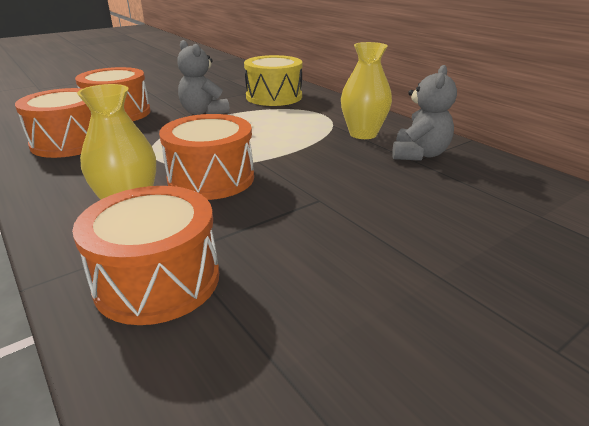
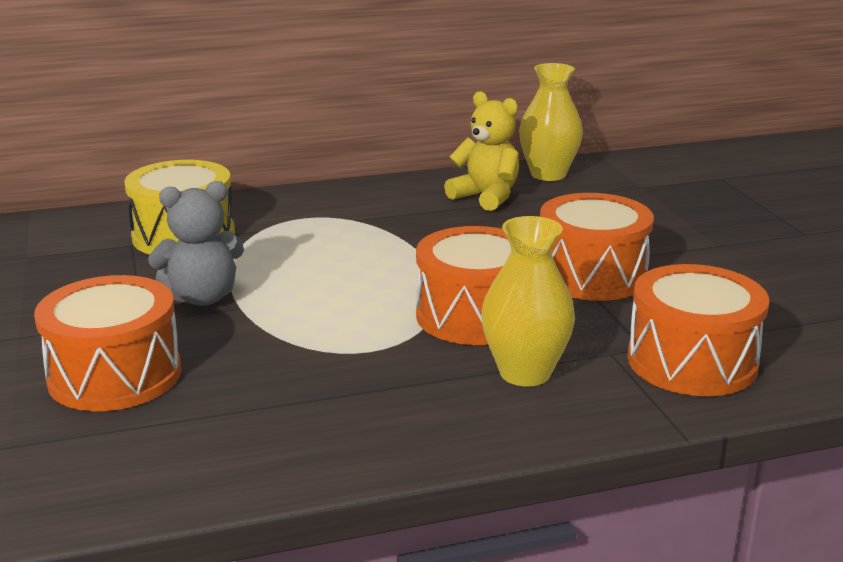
camera: 70 degrees left, 5 degrees down
(70, 142) = (239, 423): orange drum -> orange drum (591, 275)
(363, 134) = (402, 210): yellow vase -> yellow vase (548, 174)
(419, 154) = (486, 197): grey teddy bear -> yellow teddy bear

